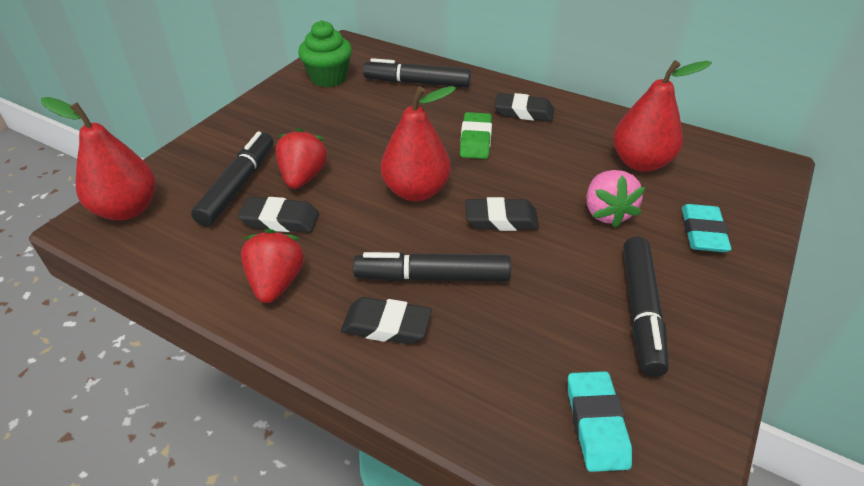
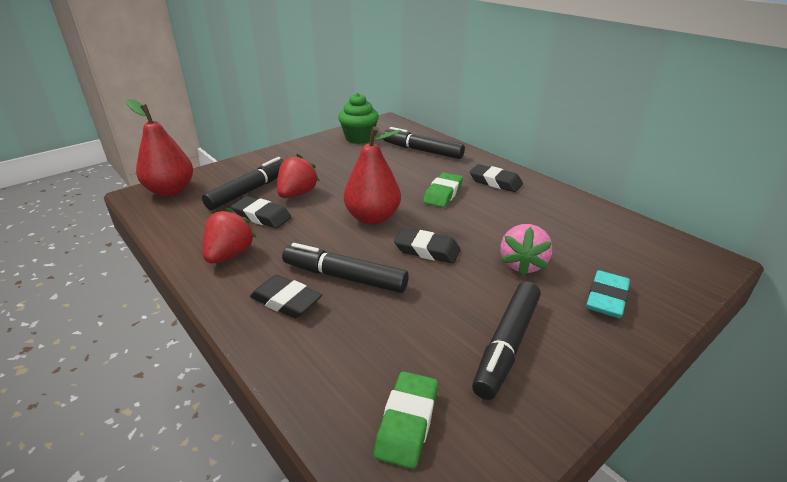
camera: 20 degrees right, 10 degrees down
(596, 424) = (407, 422): turquoise eraser -> green eraser
(640, 162) = (578, 234): red pear -> none

